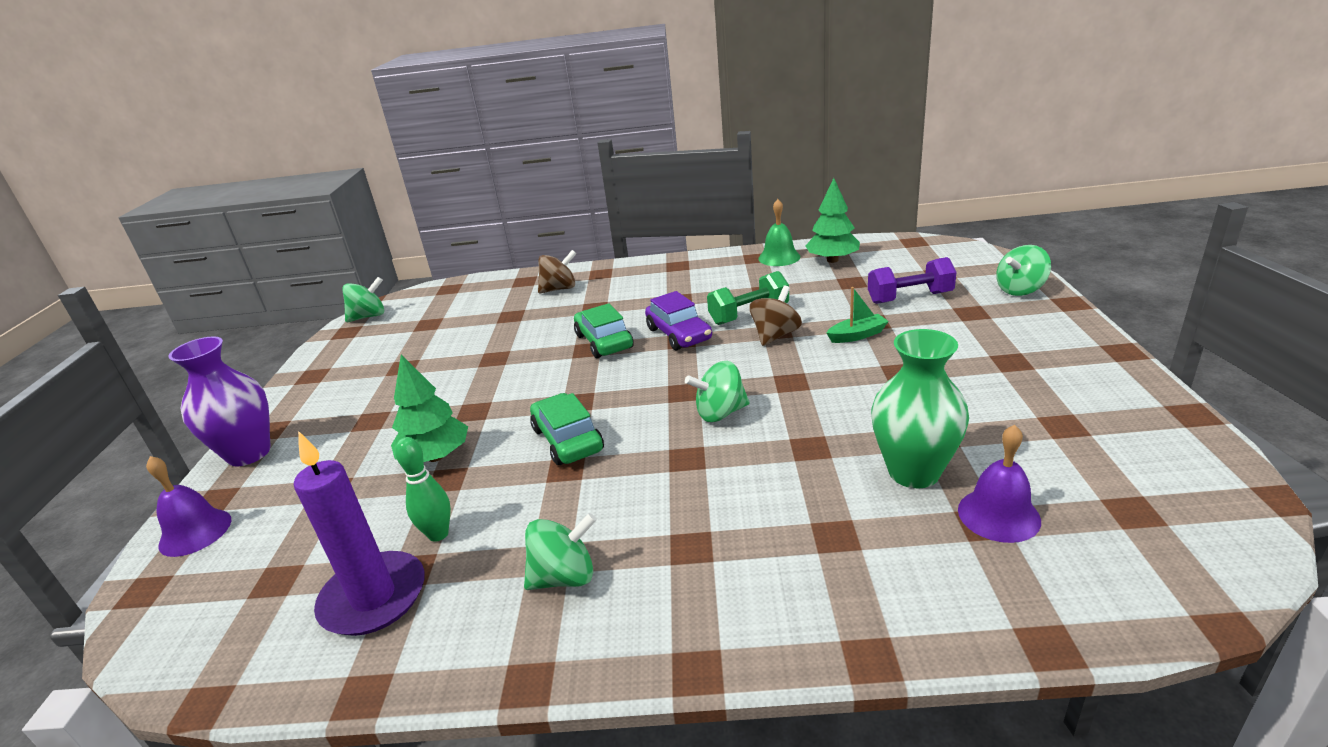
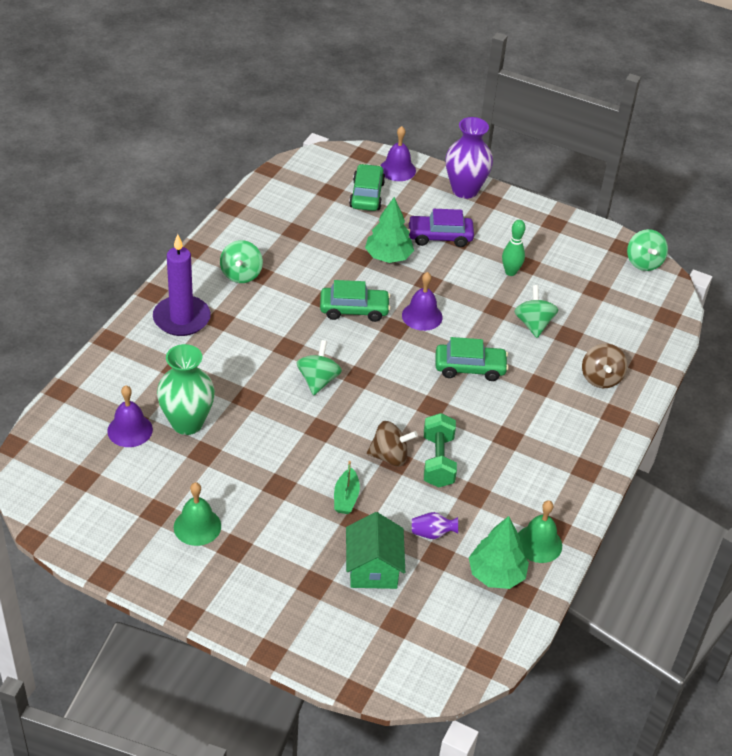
camera: 110 degrees right, 15 degrees up
(279, 535) = (366, 195): none -> green car
(374, 597) = (287, 218): purple candle -> purple candle (181, 318)
(438, 534) = (313, 244): green bowling pin -> green bowling pin (510, 272)
(542, 393) = (422, 316): none -> purple bell
(679, 334) = (443, 409): purple car -> purple car (439, 237)
(775, 335) = (390, 456): brown spinning top -> brown spinning top turned 60 degrees counterclockwise
(833, 290) = (432, 533): none -> purple vase
(909, 298) = (373, 568): purple dumbbell -> green house
(1020, 290) = (317, 644): green spinning top -> green spinning top (533, 324)
(1030, 392) = (197, 526): none -> green bell

